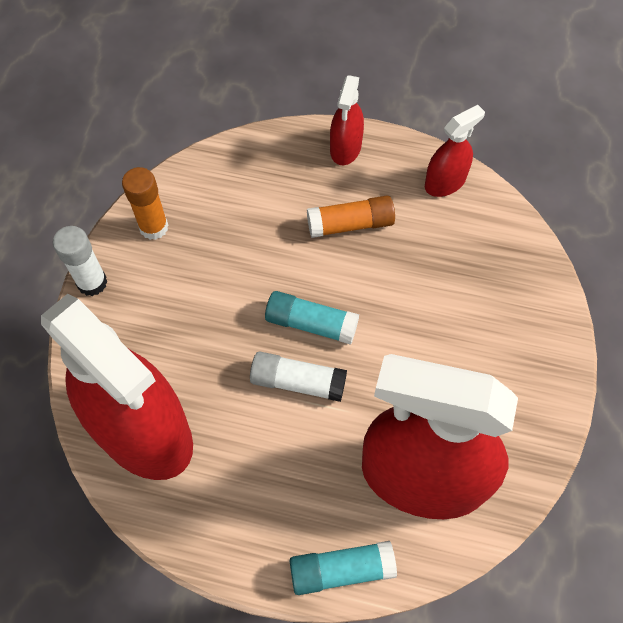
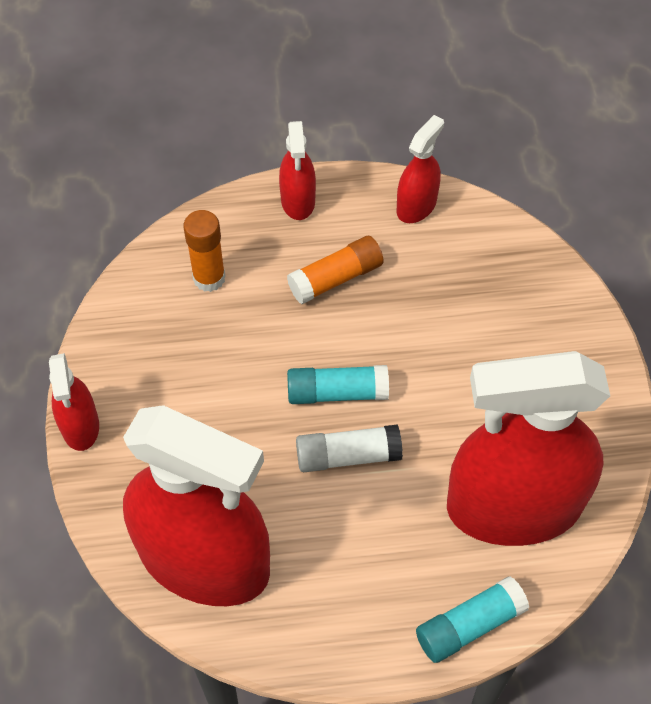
camera: 20 degrees left, 5 degrees down
(92, 282) = (80, 426): white glue stick -> red spray bottle
(154, 227) = (124, 346): orange glue stick -> orange glue stick (209, 278)

